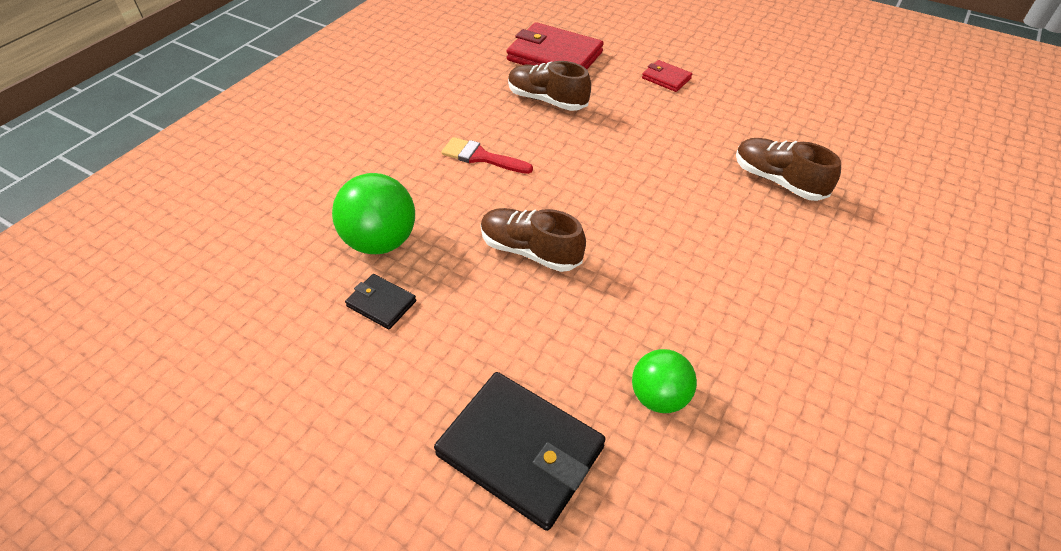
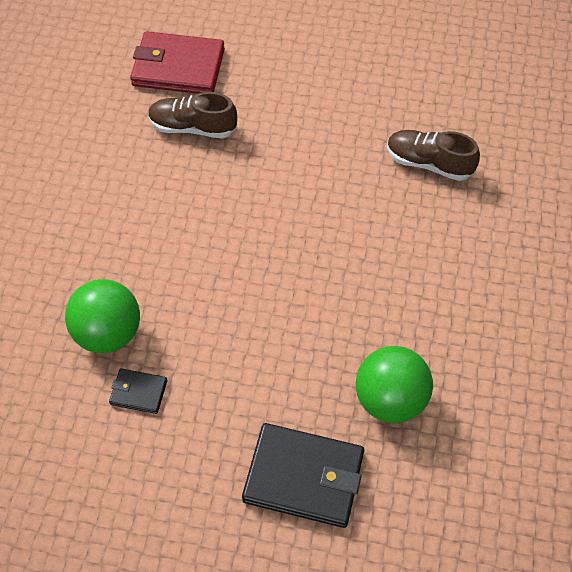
camera: 20 degrees left, 10 degrees up
(481, 157) = (158, 214): red brush -> none
(530, 251) = (243, 301): brown shoe -> none
(659, 396) = (390, 399): green ball -> green ball, size x1.53
(666, 78) = (297, 67): red wallet -> none

